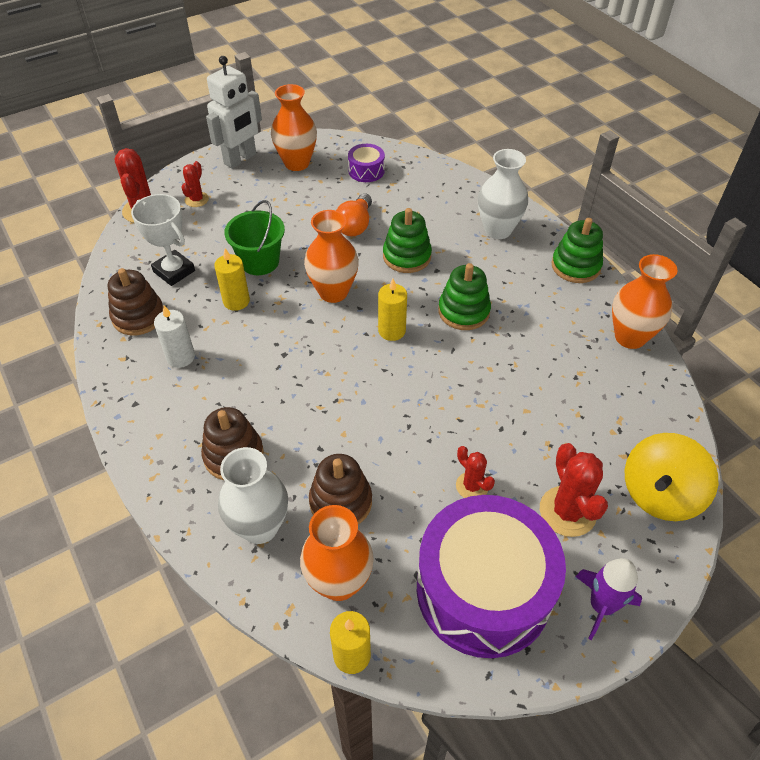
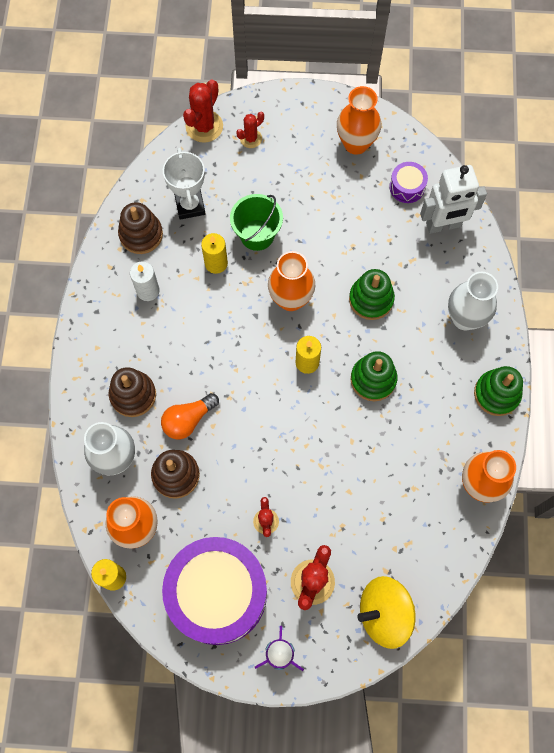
camera: 35 degrees right, 20 degrees up
(240, 159) = (313, 112): white robot -> white robot (443, 225)
(355, 225) = (354, 242): orange light bulb -> orange light bulb (188, 420)

